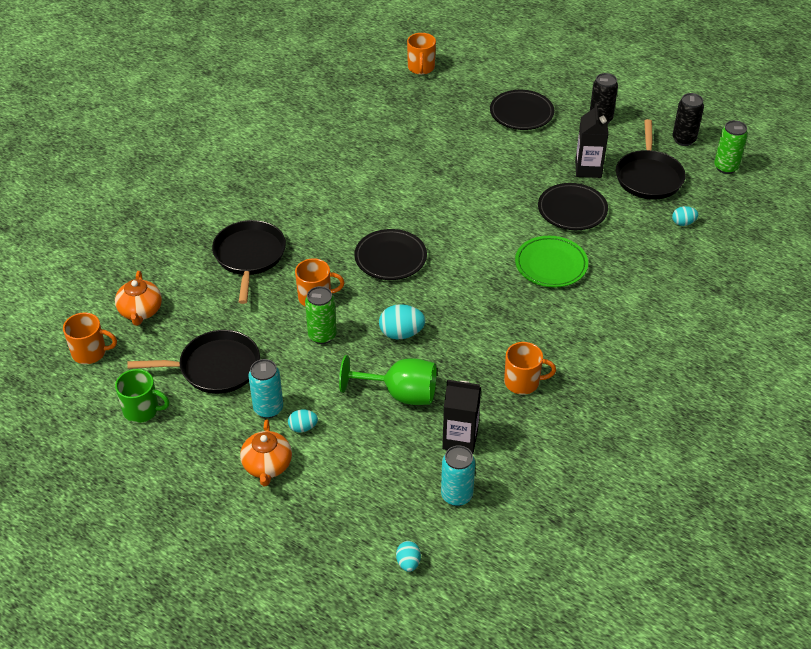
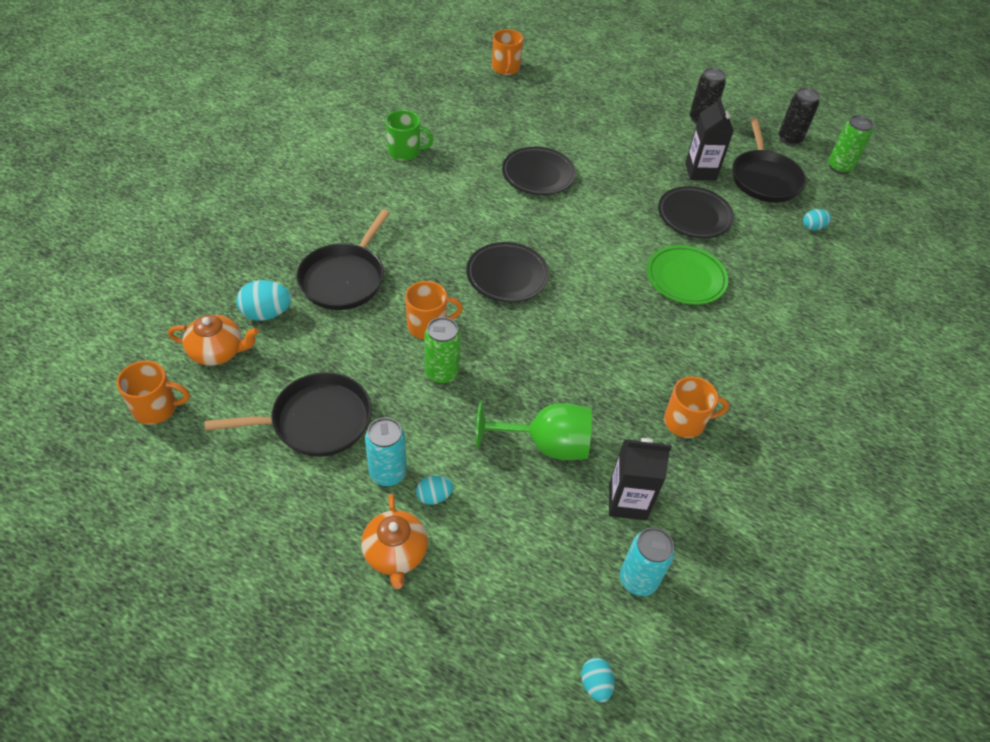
camera: 10 degrees left, 5 degrees up
(140, 311) = (218, 351): orange teapot -> orange teapot turned 75 degrees counterclockwise
(142, 410) = (227, 484): green mug -> green mug (405, 152)
(249, 256) = (344, 278): black pan -> black pan turned 150 degrees counterclockwise
(401, 333) = (534, 367): turquoise egg -> turquoise egg (266, 313)
(521, 113) = (618, 114): black plate -> black plate (538, 175)

